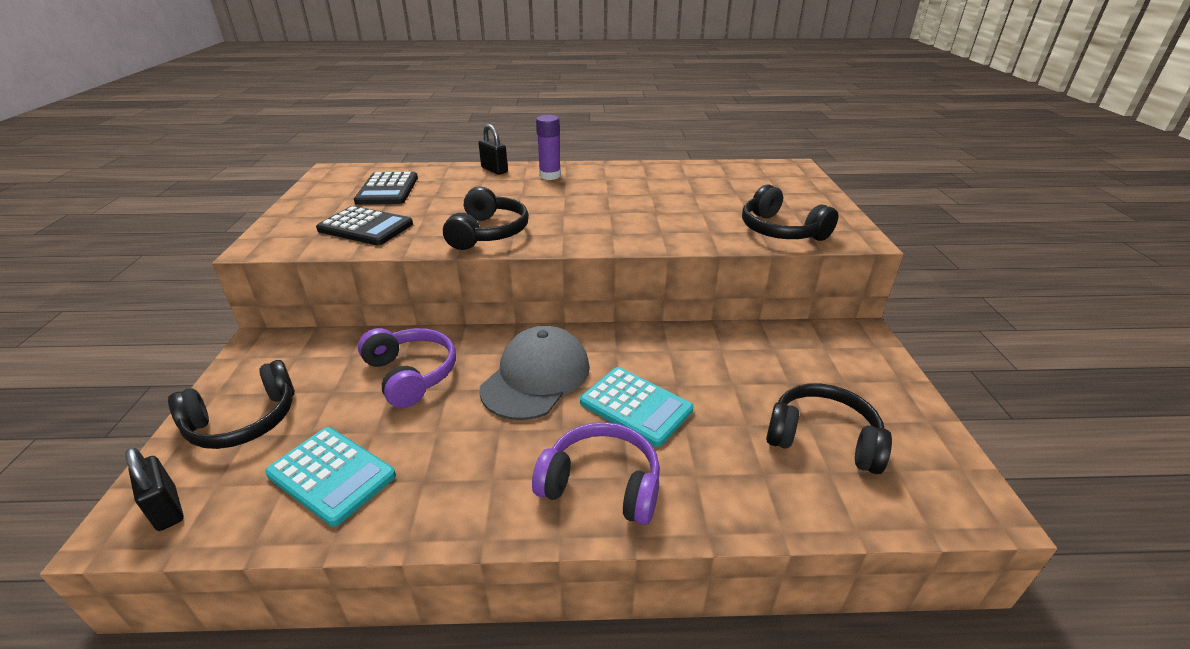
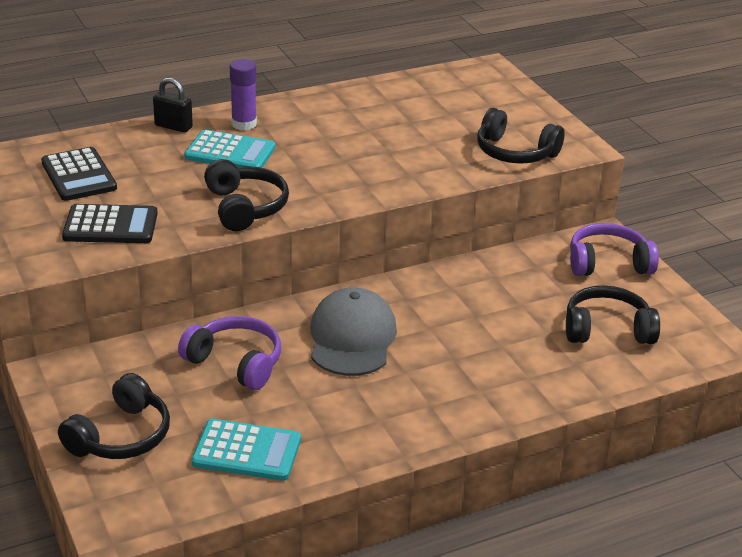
camera: 25 degrees left, 0 degrees up
(167, 509) = (135, 507): black padlock -> none
(601, 484) = (464, 401): purple headphones -> purple headphones (608, 263)
(636, 406) = (453, 340): turquoise calculator -> turquoise calculator (230, 152)

